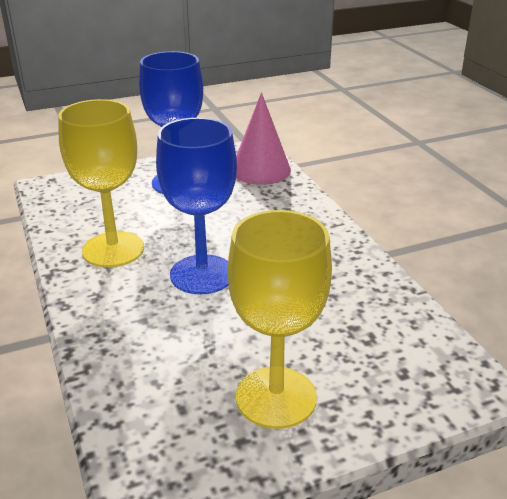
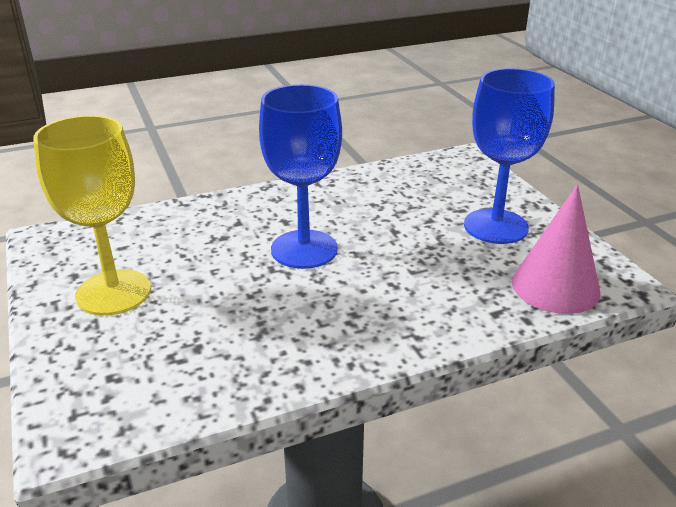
camera: 90 degrees right, 0 degrees up
(113, 249) = (349, 200): yellow goblet -> none

